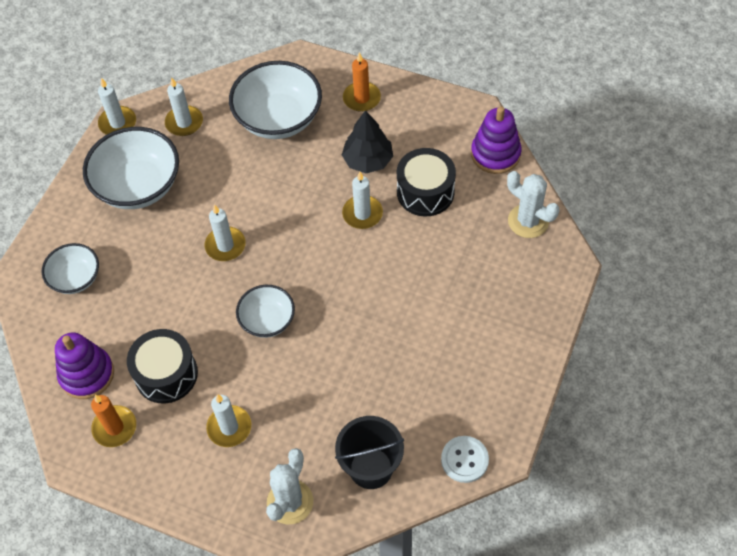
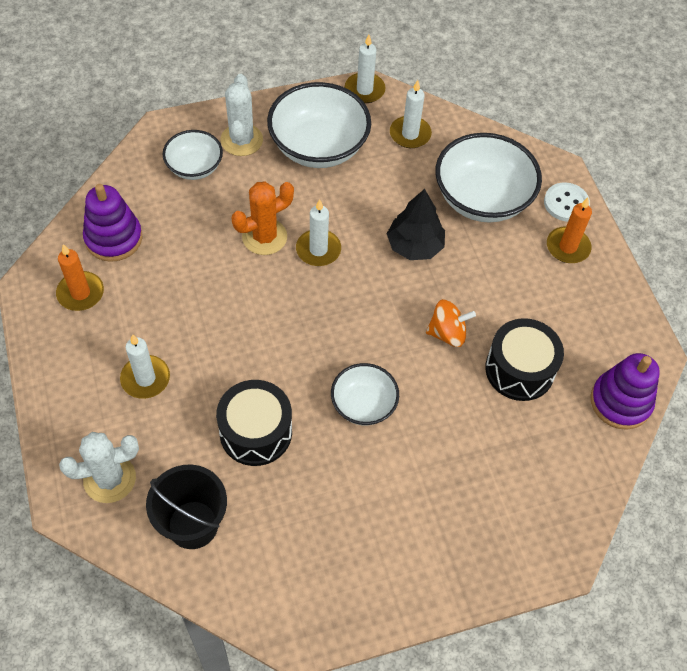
camera: 45 degrees right, 0 degrees up
(166, 374) = (158, 294): black drum -> black drum (256, 432)
(182, 272) = (264, 237): none -> orange cactus
(267, 320) = (273, 334): white bowl -> white bowl (363, 404)
(362, 214) = (447, 333): white candle -> orange spinning top
(368, 160) = (507, 298): black tree -> black tree (414, 246)
(464, 460) = (264, 604): white button -> white button (566, 203)
(528, 221) = (573, 484): white cactus -> white cactus (241, 140)

